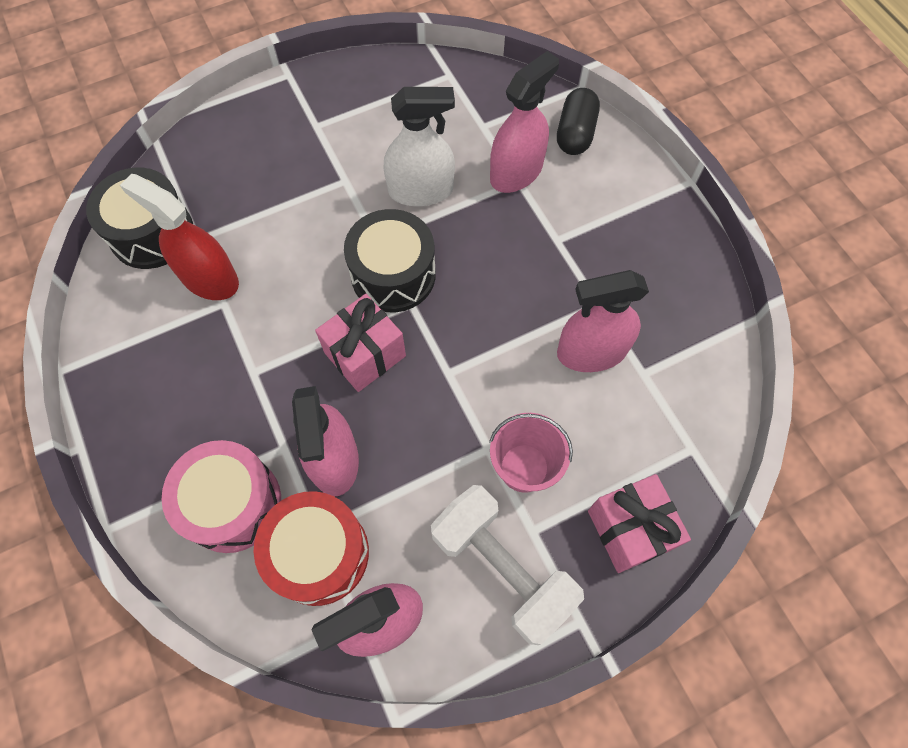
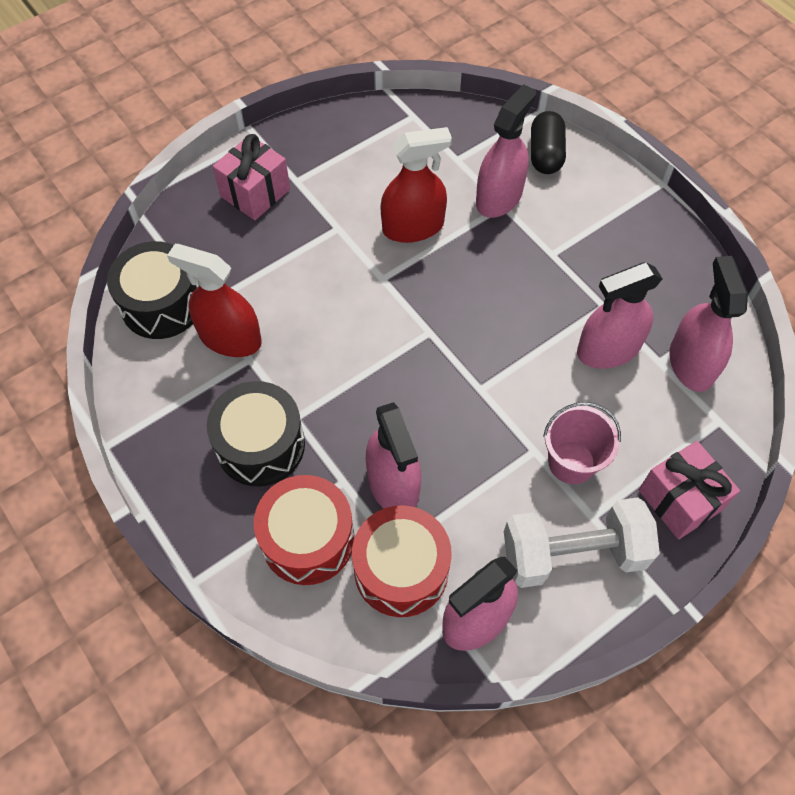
camera: 10 degrees left, 5 degrees down
(233, 503) = (308, 539): pink drum -> red drum
(365, 354) = (398, 384): pink gift -> pink gift (255, 193)
(393, 274) = (406, 308): black drum -> black drum (260, 445)
(421, 190) = (413, 227): white spray bottle -> red spray bottle
(502, 568) = (573, 553): white dumbbell -> white dumbbell turned 45 degrees counterclockwise
(676, 380) = (691, 363): none -> pink spray bottle

